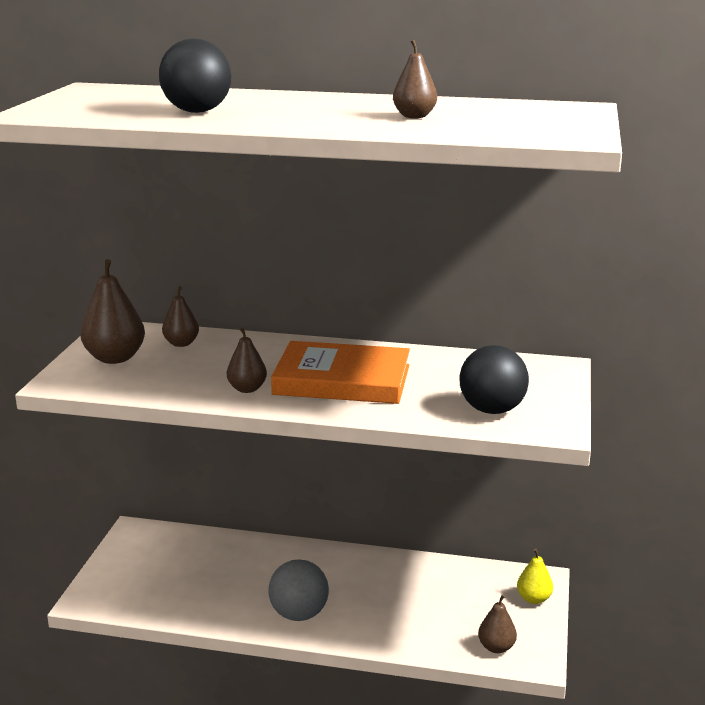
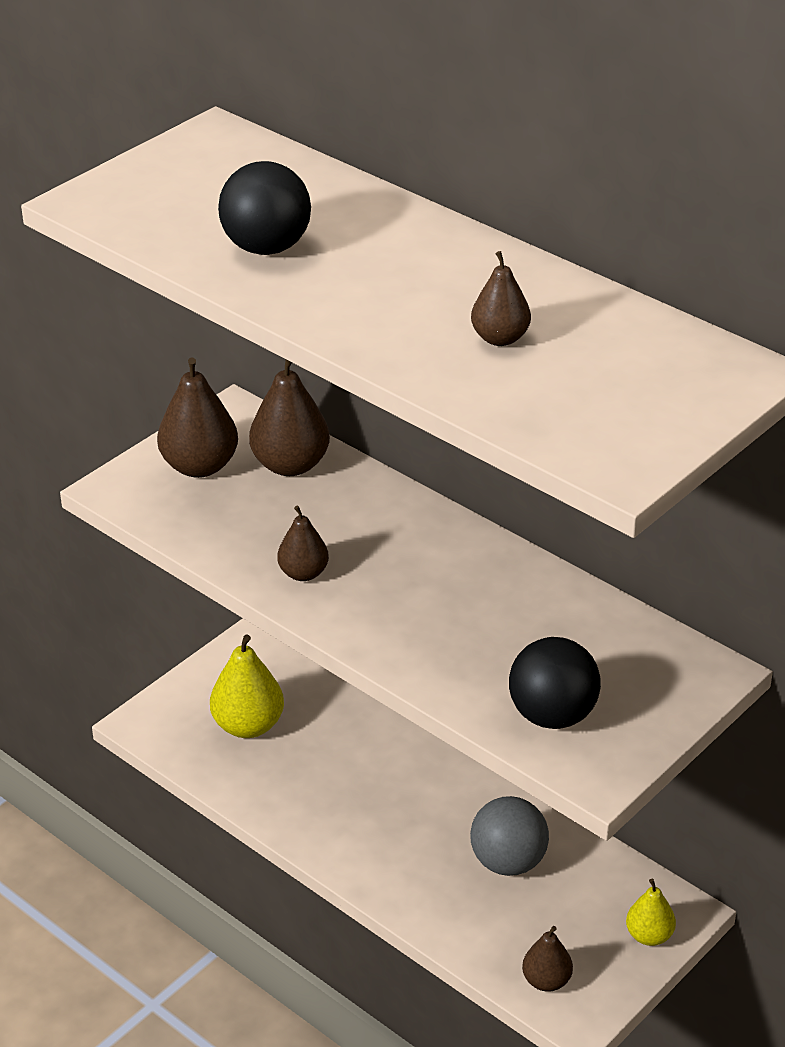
camera: 30 degrees right, 15 degrees up
(169, 576) = (248, 725): none -> yellow pear
(181, 343) = (290, 465): brown pear -> brown pear, size x1.67
(299, 614) = (354, 838): grey ball -> grey ball (508, 862)
(342, 380) = (422, 597): orange book -> none

